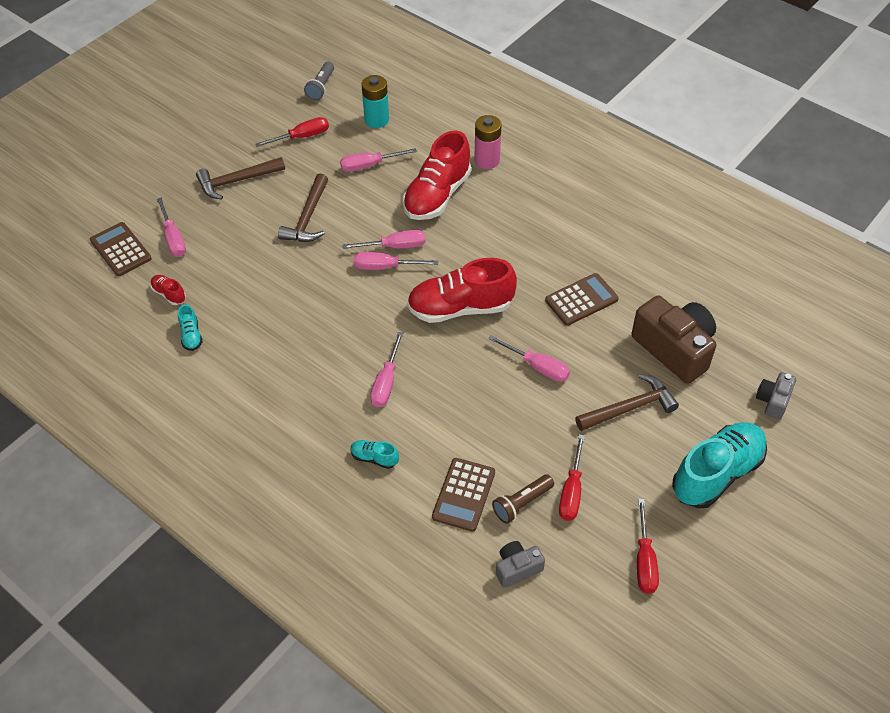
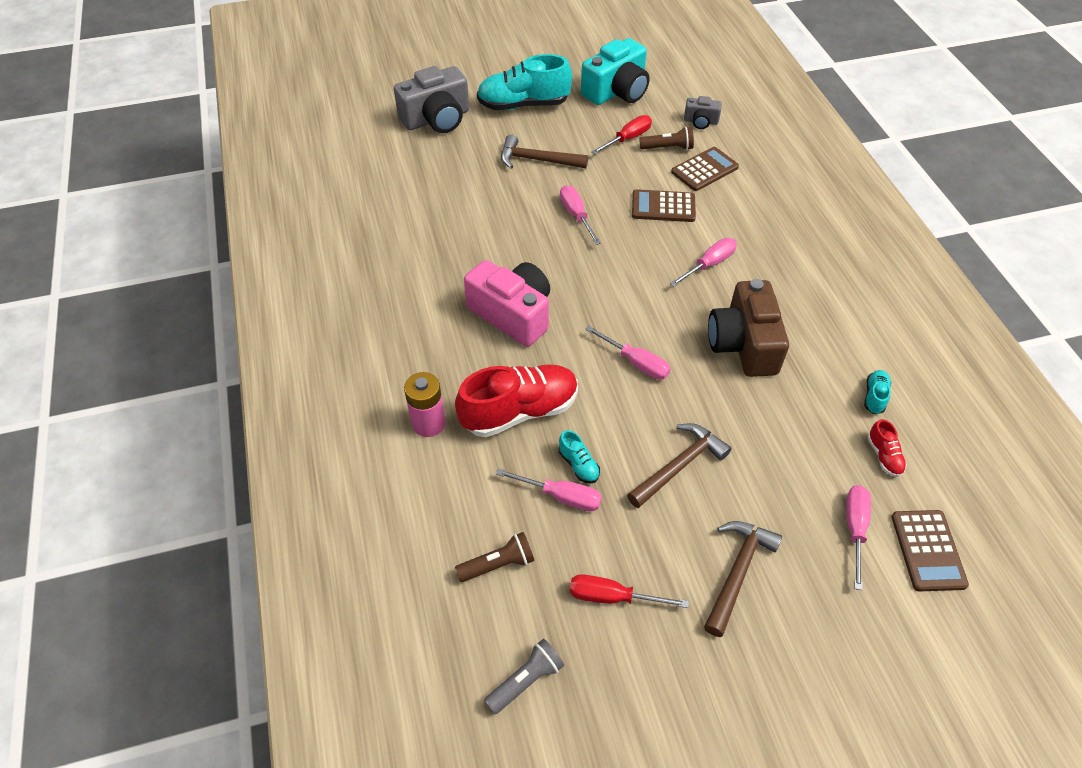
camera: 145 degrees left, 0 degrees up
(237, 181) = (737, 572): brown hammer -> brown hammer turned 75 degrees counterclockwise
(374, 458) = (756, 219): turquoise shoe -> turquoise shoe (578, 465)
(376, 120) = (498, 564): turquoise battery -> brown flashlight
(395, 246) = (610, 378): pink screwdriver -> none
(460, 308) = (597, 289): red shoe -> none
(504, 253) = (512, 314): none -> pink camera
(581, 300) = (489, 242): brown calculator -> brown calculator (663, 207)
(644, 560) = (617, 91): red screwdriver -> turquoise camera
(674, 349) = (461, 176): brown camera -> brown camera (743, 344)
(773, 401) = (437, 119): grey camera -> grey camera, size x2.00

